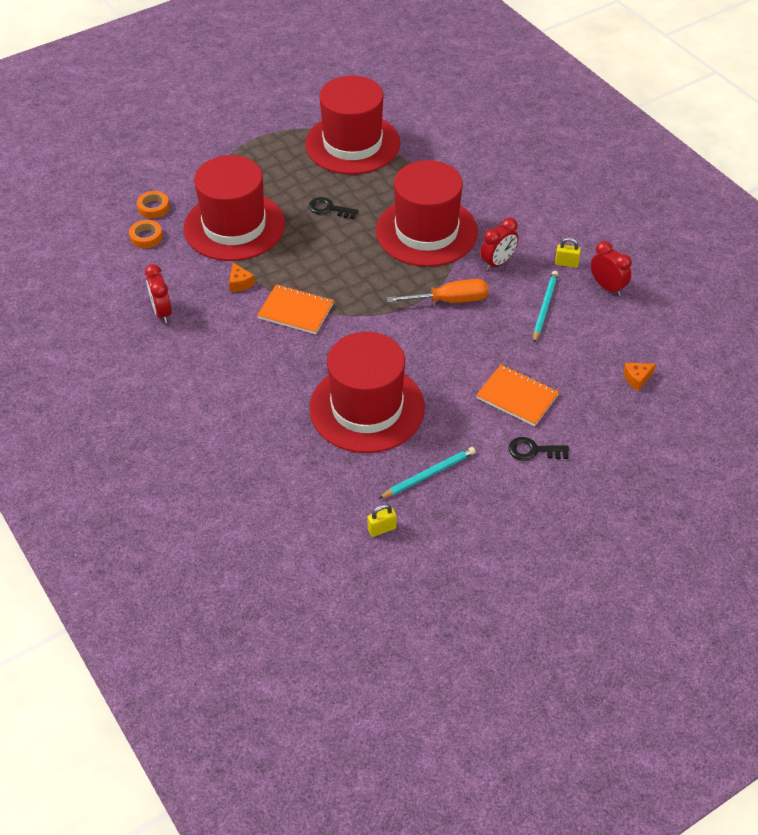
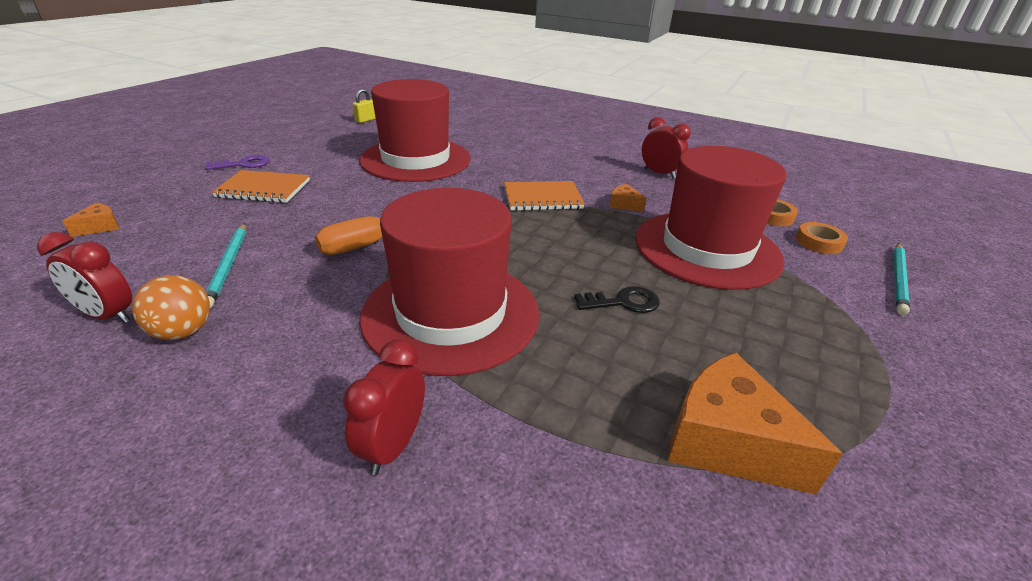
camera: 150 degrees right, 15 degrees down
(352, 144) = (726, 442): red hat -> orange cheese
(429, 474) = (340, 141): turquoise pencil -> turquoise pencil (898, 280)
(497, 263) = (313, 301): red clock -> red clock (393, 446)
(533, 450) = (243, 164): black key -> purple key
(566, 263) = (183, 332): yellow padlock -> orange ball

